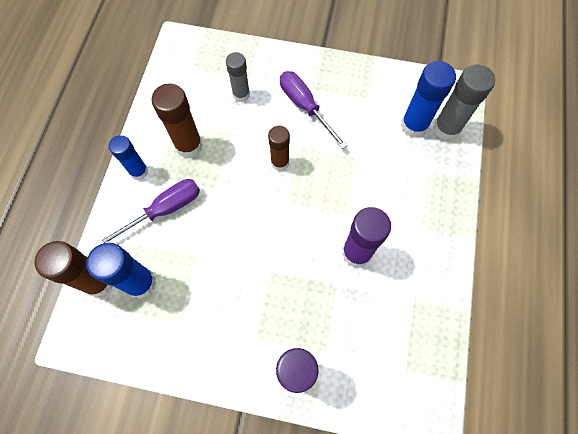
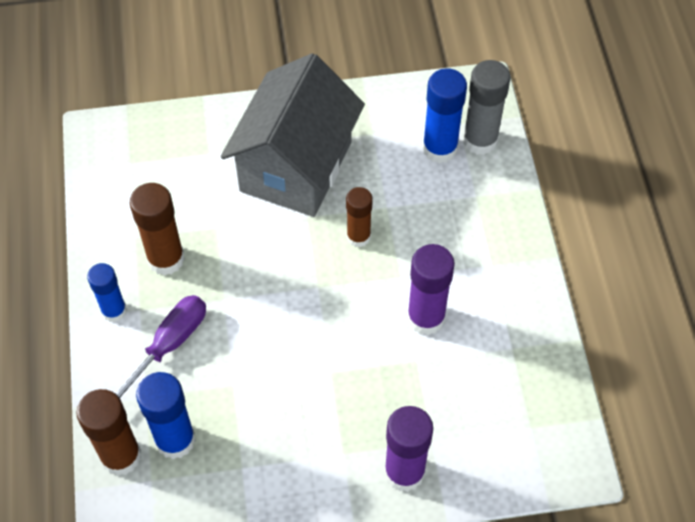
camera: 20 degrees left, 10 degrees down
(241, 94) = (208, 176): grey glue stick -> none
(280, 162) = (291, 243): brown glue stick -> brown glue stick (358, 237)
(305, 107) = (296, 166): purple screwdriver -> grey house

